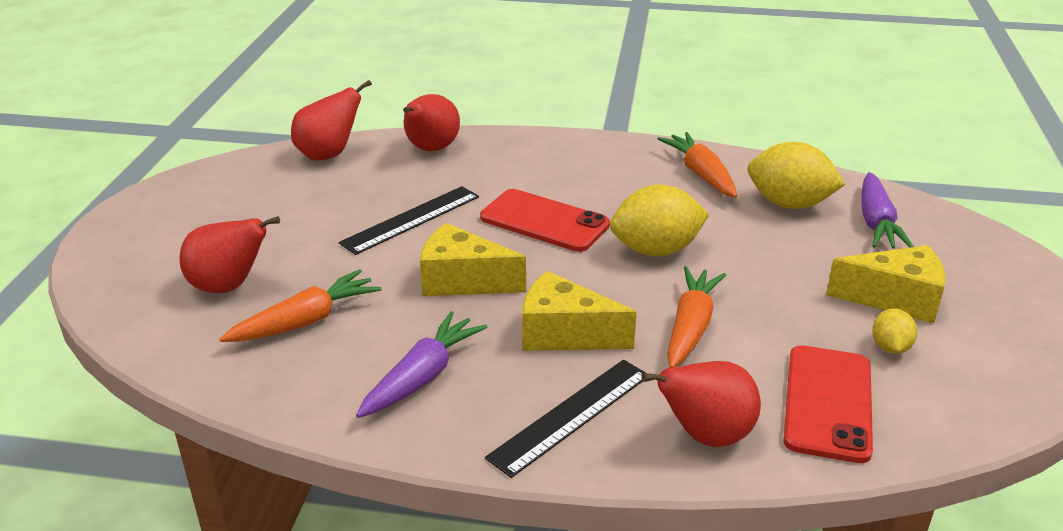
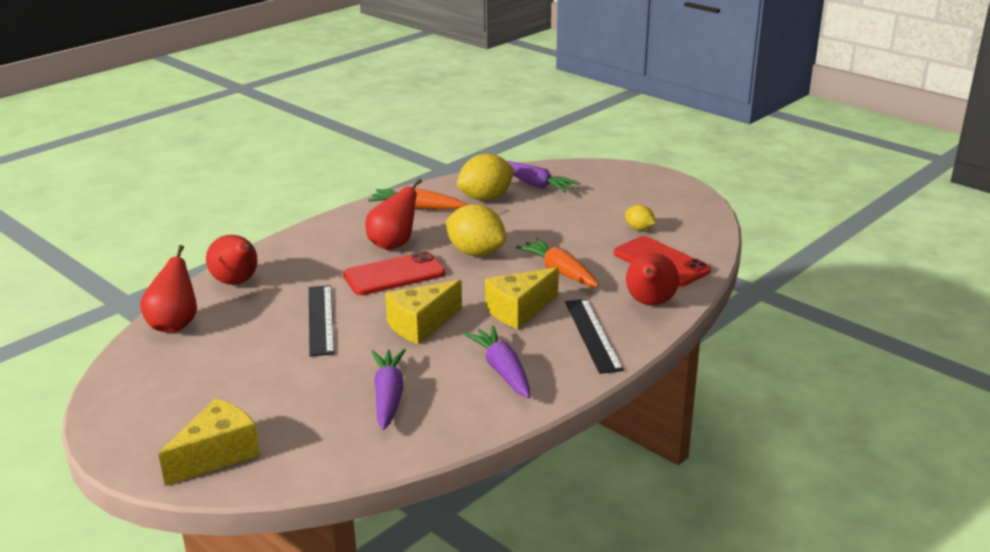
camera: 55 degrees left, 5 degrees down
(229, 286) = (301, 417): red pear -> red pear (393, 244)
(305, 321) = (388, 396): orange carrot -> purple carrot
(656, 250) = (476, 252): yellow lemon -> yellow lemon turned 75 degrees counterclockwise
(895, 299) = (604, 210): yellow cheese -> yellow cheese (217, 455)

